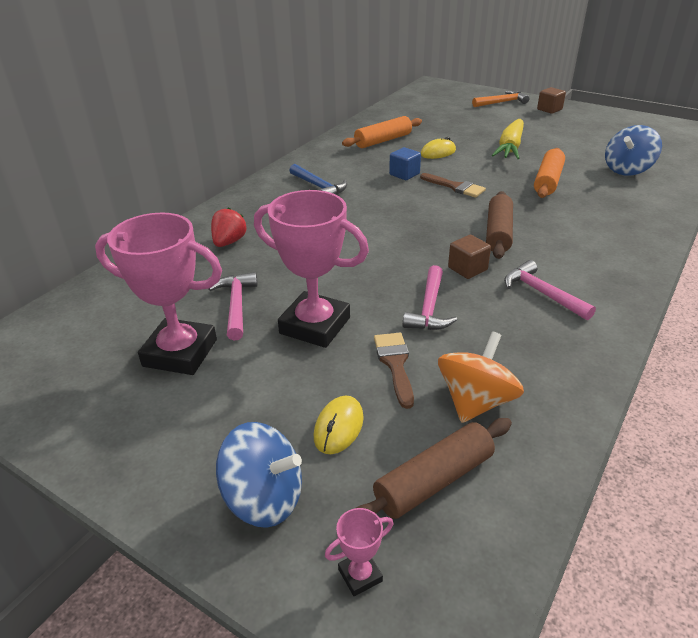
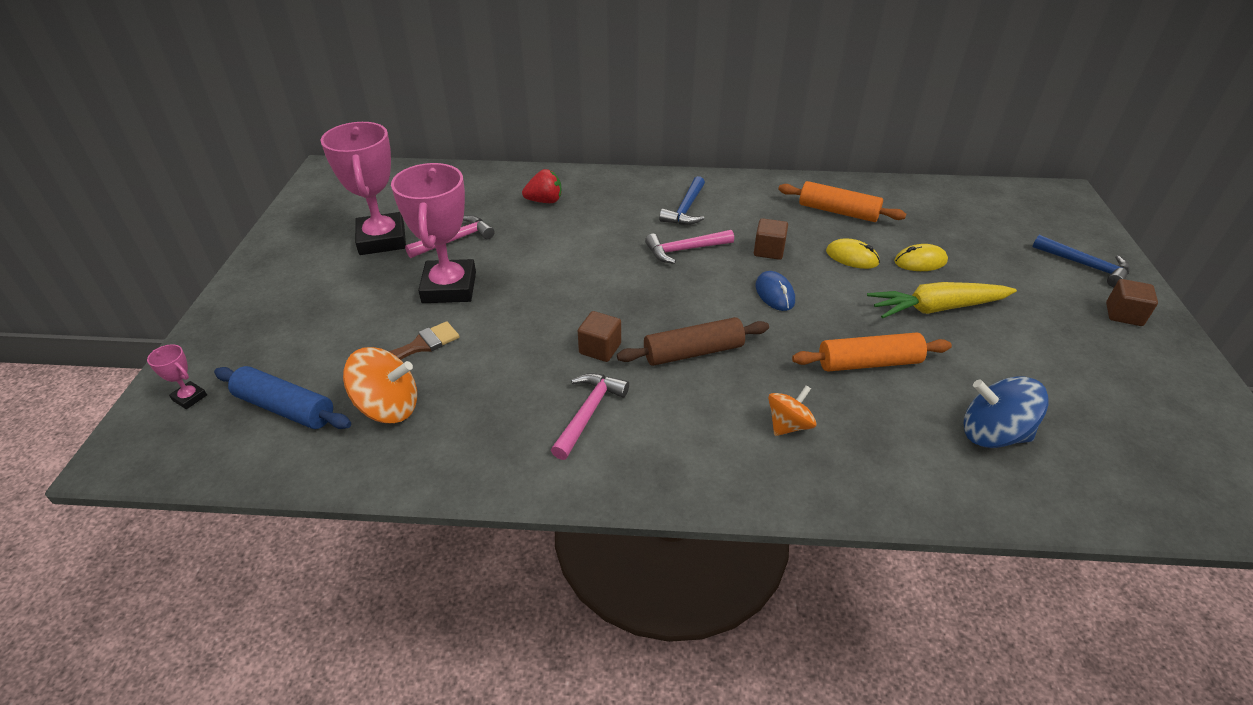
camera: 60 degrees right, 5 degrees up
(264, 498) = (247, 333): blue spinning top -> none
(338, 427) = (328, 342): yellow mouse -> yellow mouse (920, 261)
(404, 174) = (768, 250): blue cube -> brown cube
(429, 308) = (513, 343): pink hammer -> pink hammer (684, 250)
(434, 480) = (285, 408): brown rolling pin -> blue rolling pin
(455, 187) = (774, 294): brown brush -> blue mouse
(502, 102) = (1085, 266): orange hammer -> blue hammer
(593, 222) = (788, 425): none -> orange spinning top

